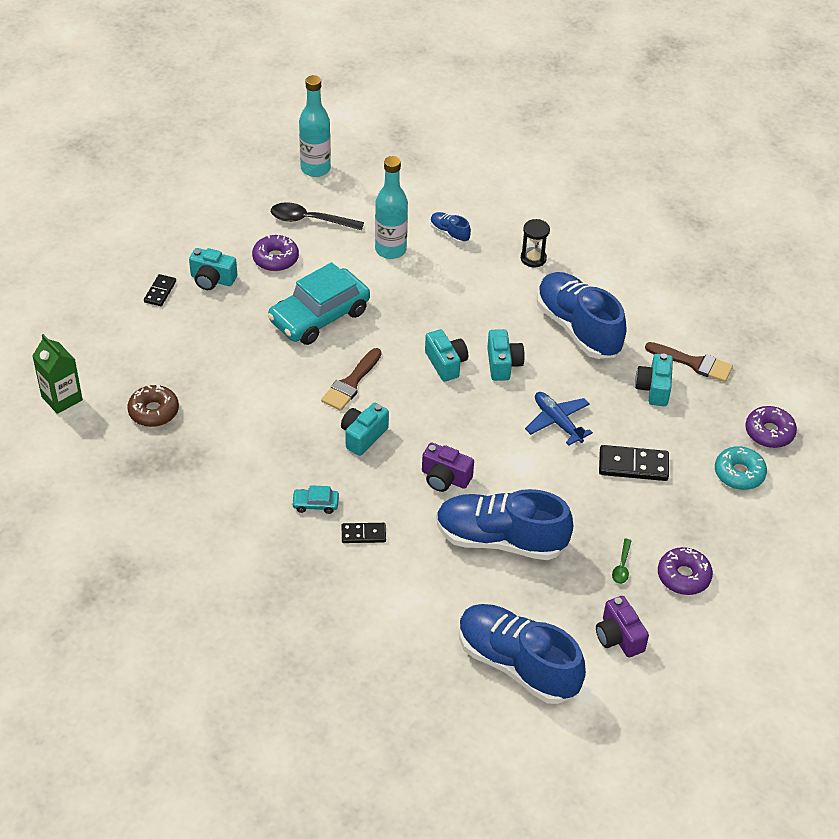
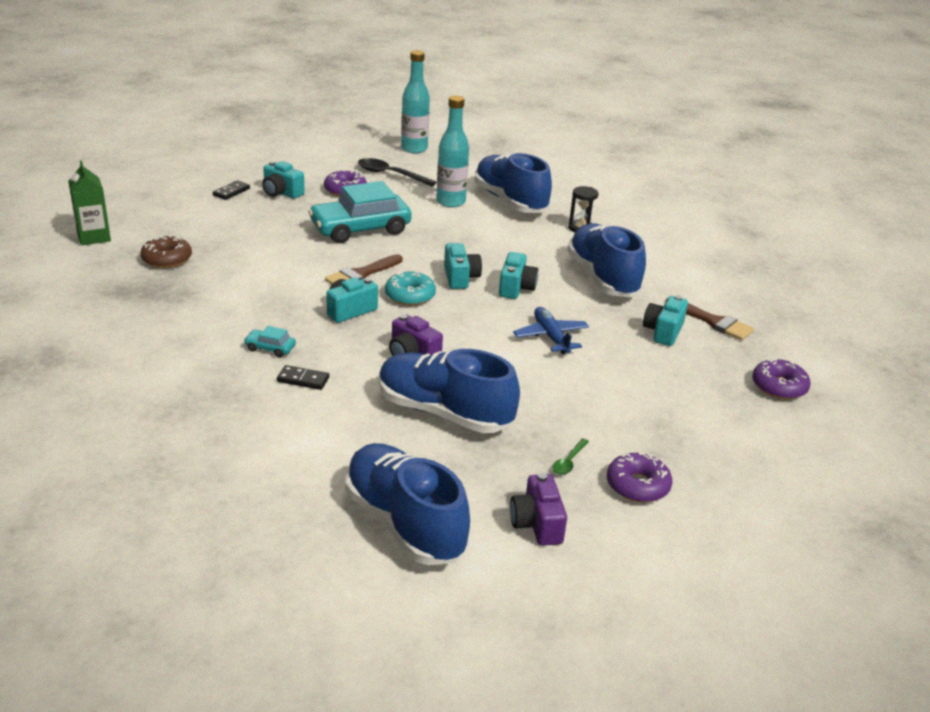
camera: 15 degrees right, 15 degrees down
(449, 233) = (510, 201): blue shoe -> blue shoe, size x2.33
(633, 465) = (617, 383): black domino -> none
(739, 473) = (734, 412): turquoise donut -> turquoise donut (410, 296)

